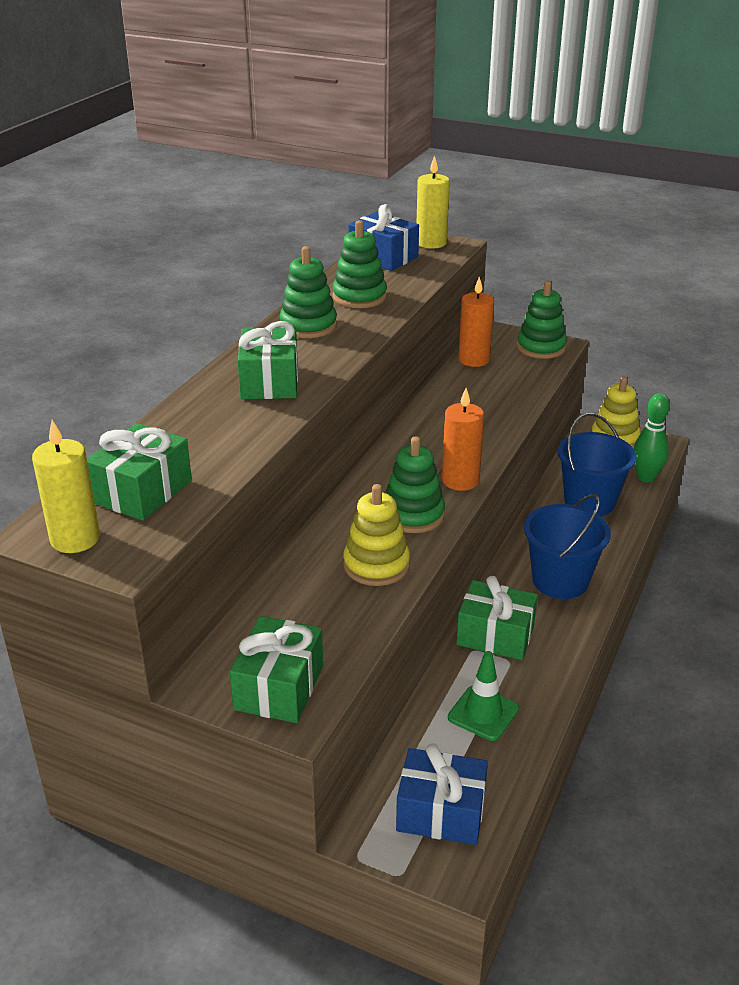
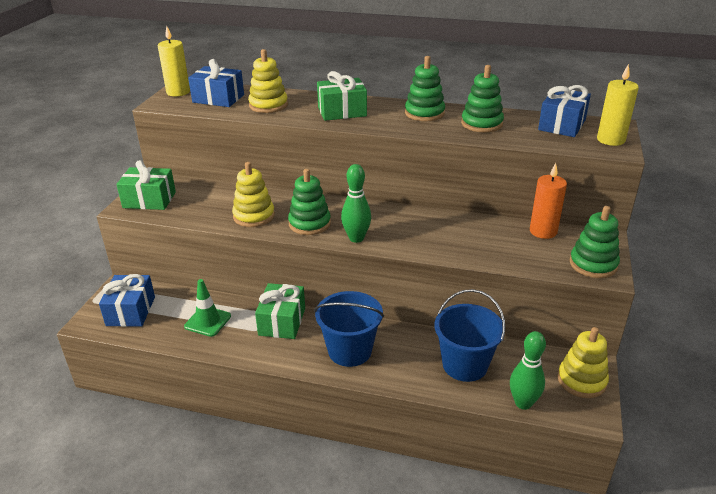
camera: 80 degrees right, 0 degrees up
(142, 491) = (218, 99): green gift -> blue gift
(207, 442) = (268, 105): none -> yellow stacking toy
(460, 480) = (356, 238): orange candle -> green bowling pin

